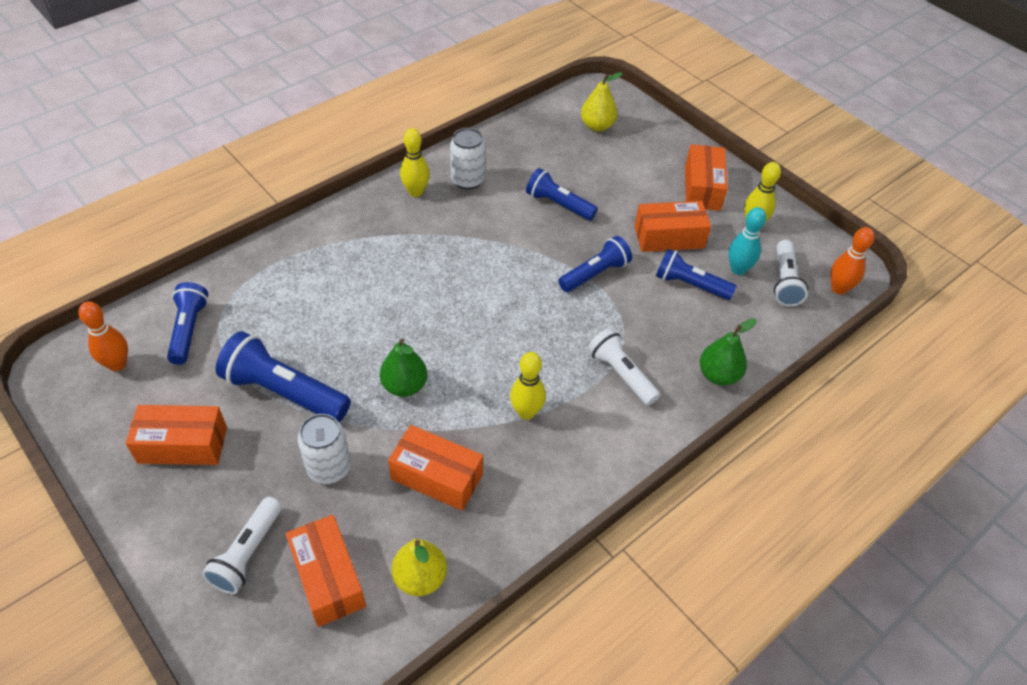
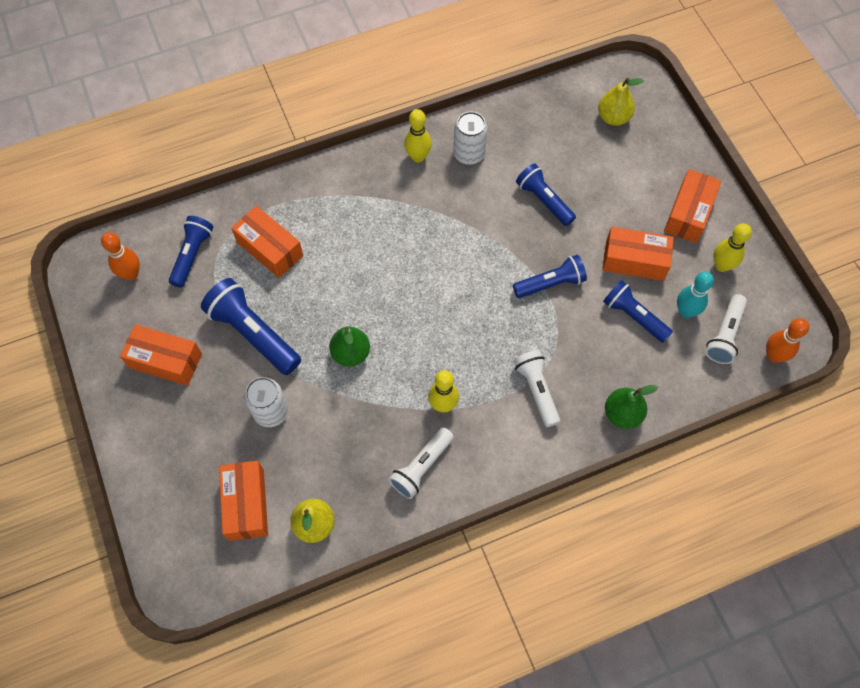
camera: 20 degrees right, 15 degrees up
(247, 553) = (193, 466): white flashlight -> white flashlight (421, 467)
(437, 477) = (352, 443): orange box -> orange box (270, 249)

